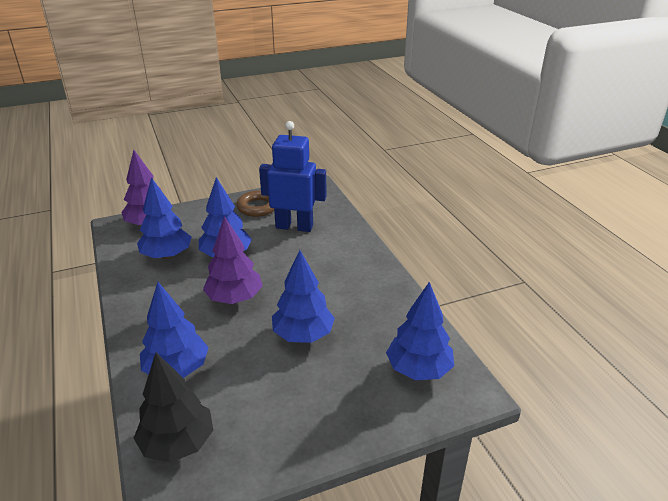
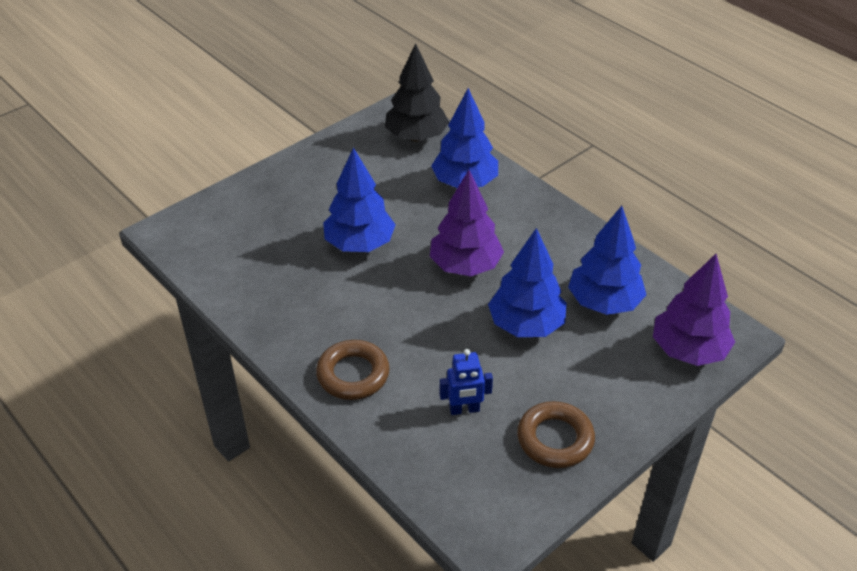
camera: 160 degrees right, 10 degrees up
(294, 226) = (464, 409): blue robot -> blue robot, size x0.47
(348, 254) = (353, 374): none -> brown ring
(418, 369) = (223, 239): blue tree -> none

